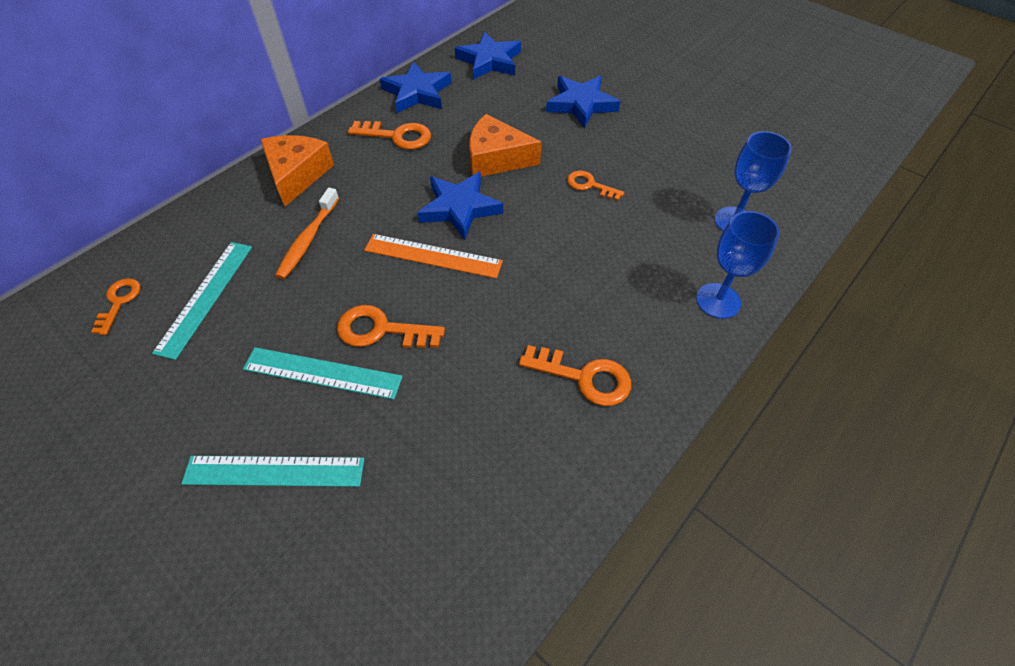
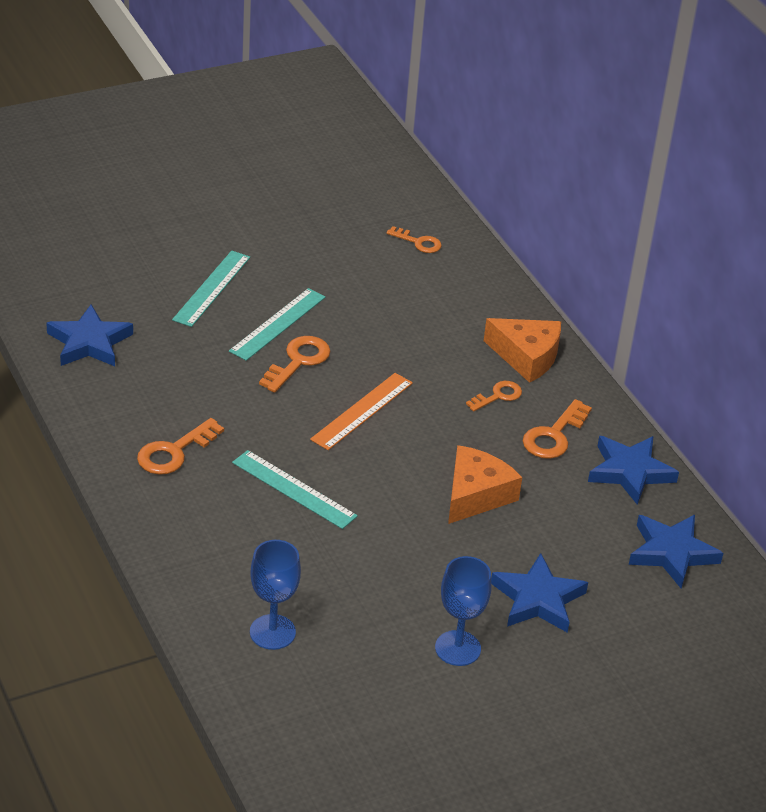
camera: 110 degrees right, 15 degrees down
(205, 297) = (395, 282): turquoise ruler -> turquoise ruler (294, 489)
(308, 239) = (430, 345): orange toothbrush -> none
(460, 208) = (414, 446): blue star -> blue star (89, 342)
(590, 185) = (392, 548): orange key -> orange key (498, 396)
(718, 301) = (188, 567): blue goblet -> blue goblet (457, 648)

